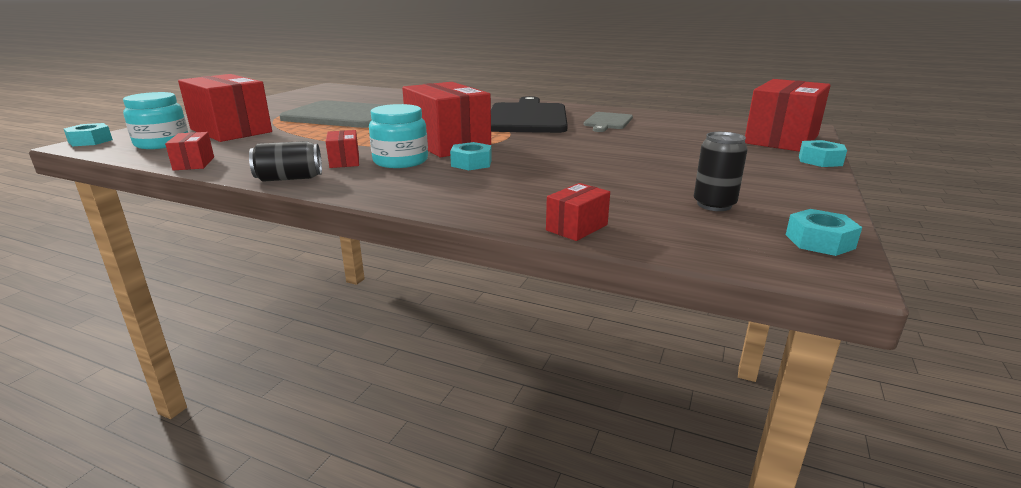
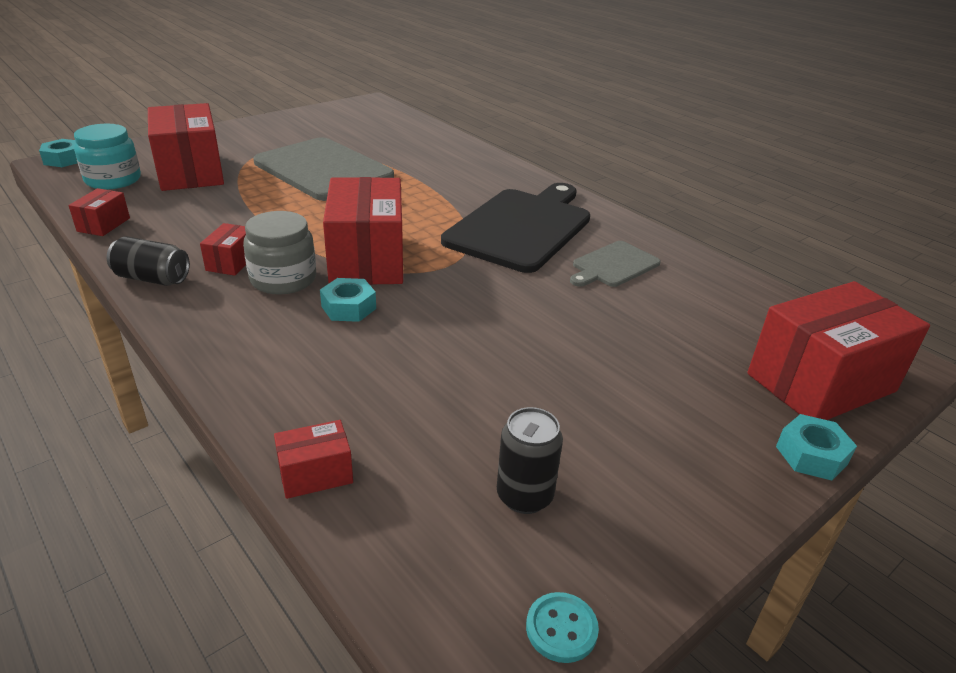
camera: 25 degrees right, 10 degrees up
(400, 161) = (283, 279): turquoise jar -> grey jar
(819, 241) = (561, 629): turquoise nut -> turquoise button

